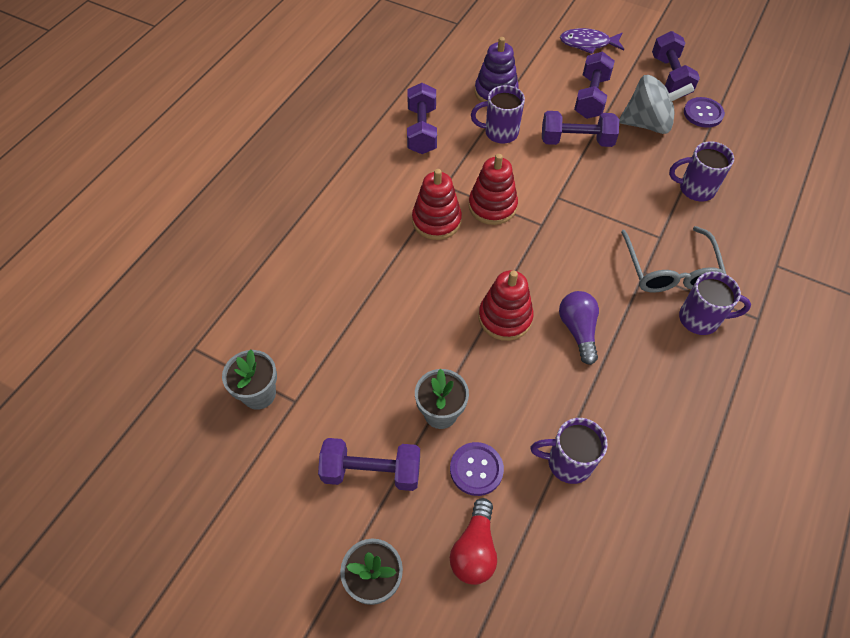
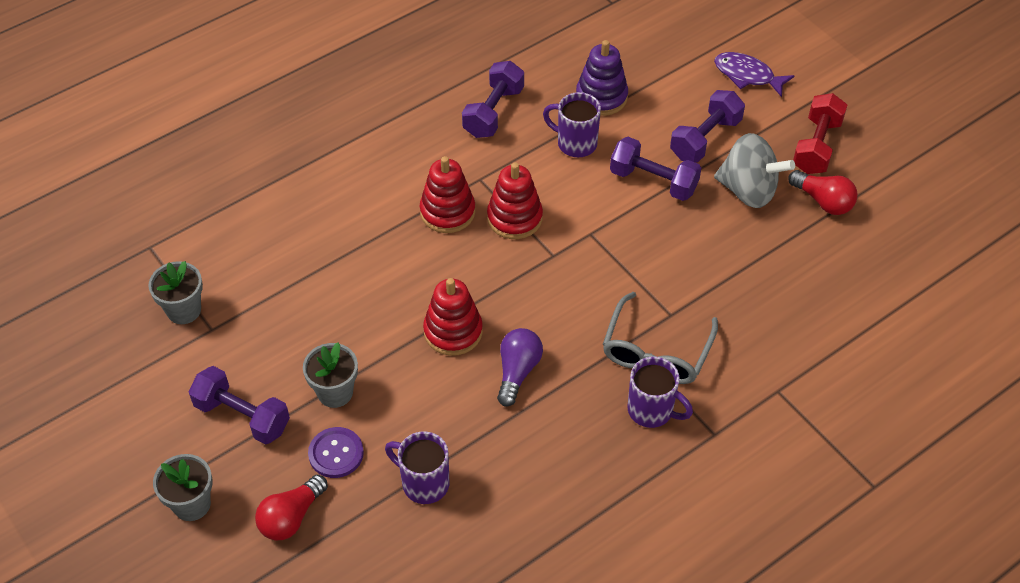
camera: 25 degrees right, 5 degrees down
(670, 77) = (816, 146): purple dumbbell -> red dumbbell
(695, 189) = (748, 280): purple mug -> none
(703, 113) = (823, 201): purple button -> red light bulb

